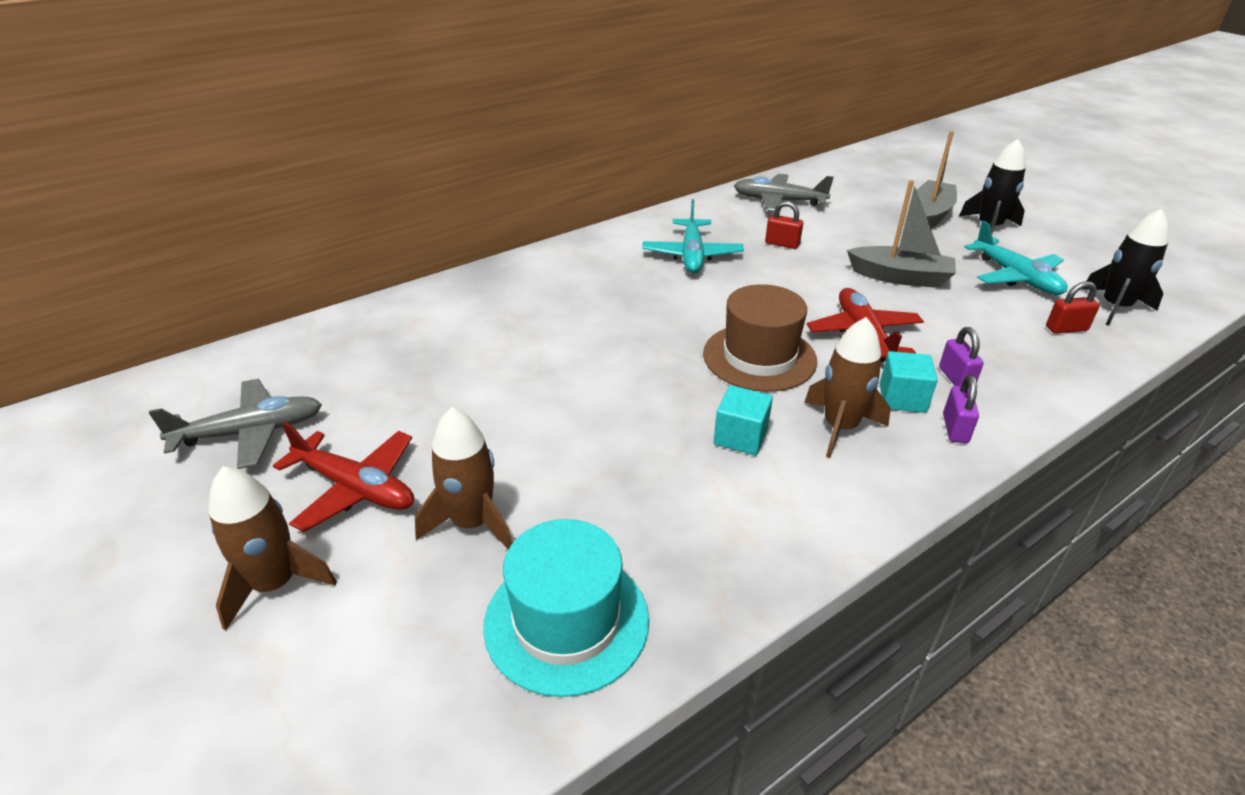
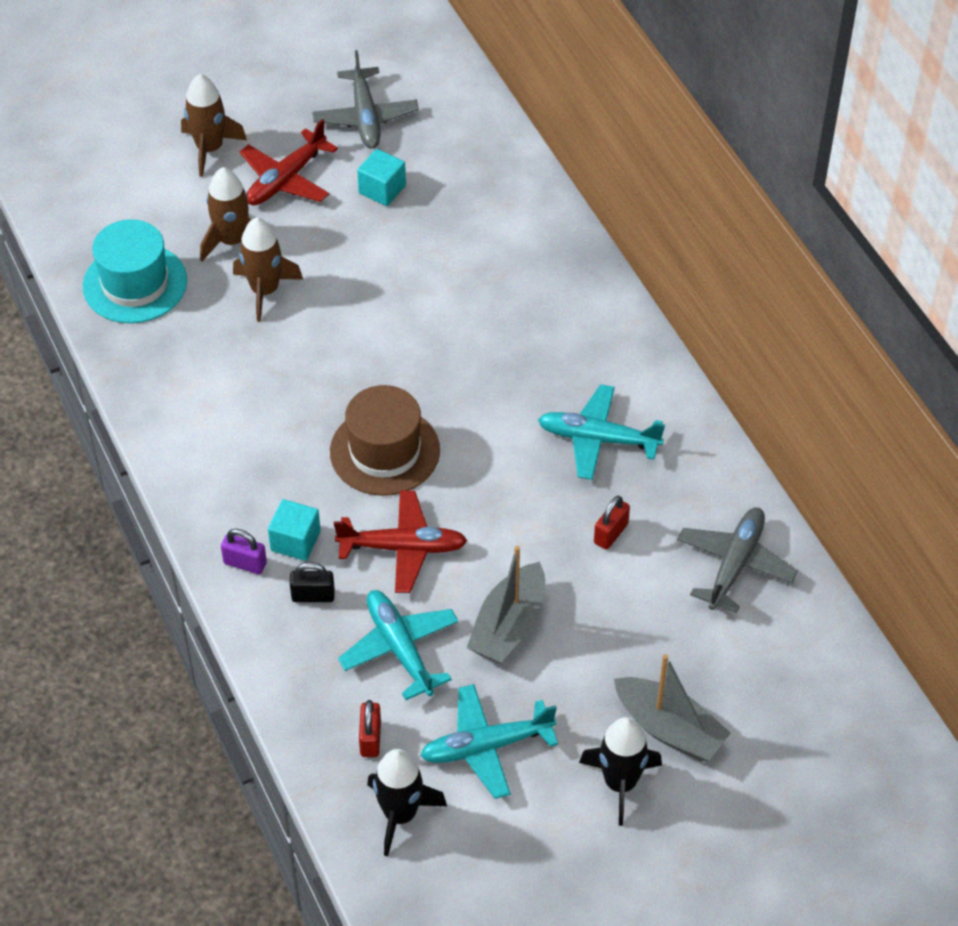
camera: 100 degrees right, 15 degrees up
(740, 437) = (277, 410): turquoise cube -> turquoise cube (382, 189)
(840, 427) = (270, 481): brown rocket -> brown rocket (265, 291)
(955, 378) = (313, 596): purple padlock -> black padlock
(967, 324) = (400, 648): none -> turquoise plane

